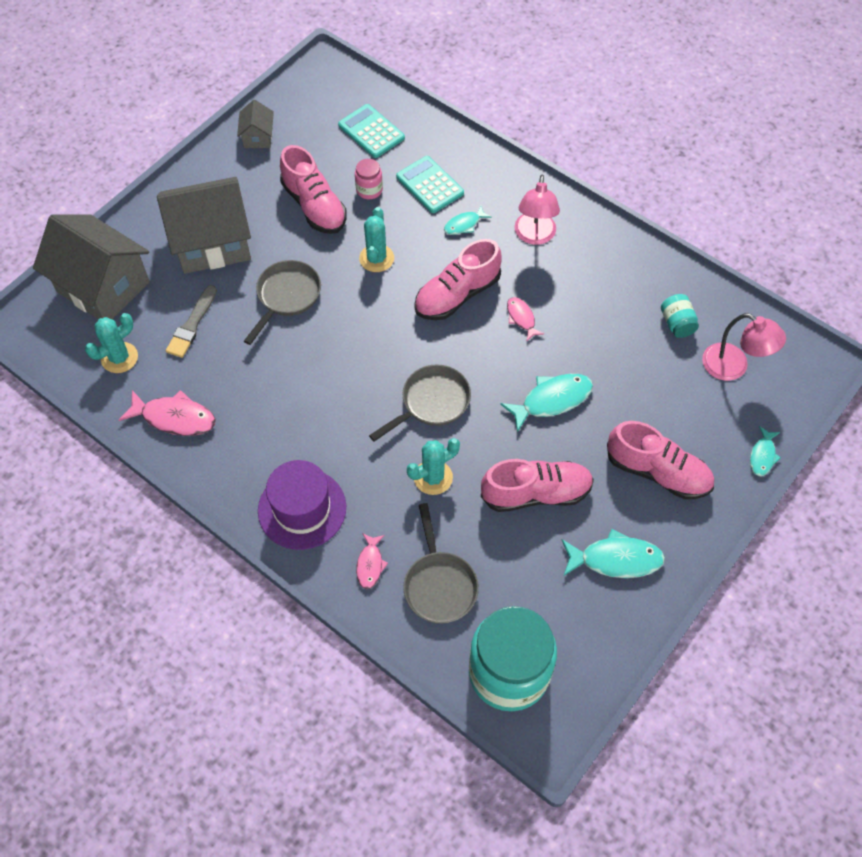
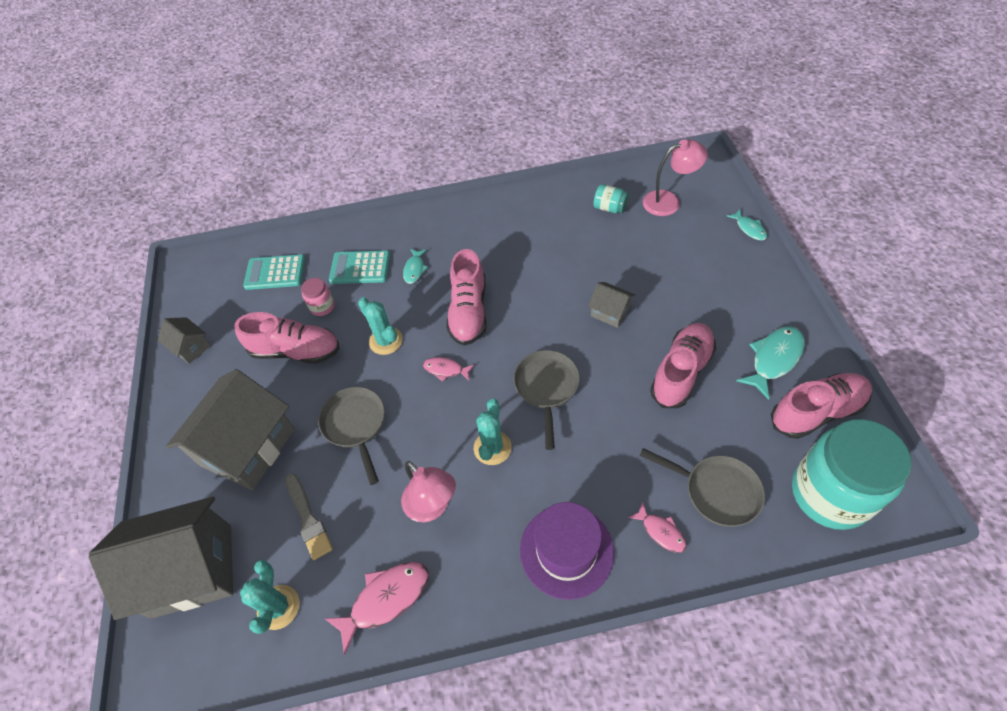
camera: 45 degrees left, 5 degrees down
(433, 477) = (614, 431): turquoise cactus -> turquoise cactus (492, 448)
(521, 318) = (525, 286): pink fish -> pink fish (445, 370)
(534, 236) = (466, 237): pink lamp -> pink lamp (432, 506)
(552, 400) = (610, 312): turquoise fish -> grey house
(657, 472) = (719, 290): pink shoe -> pink shoe (817, 412)

